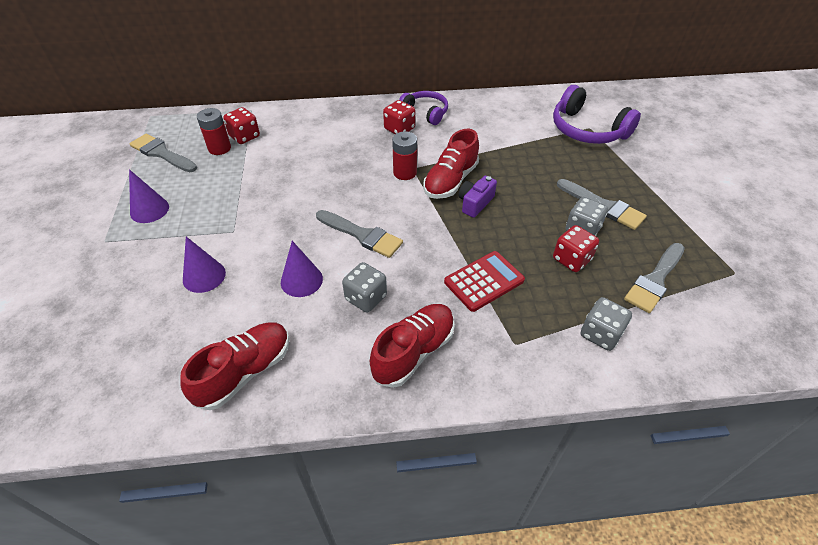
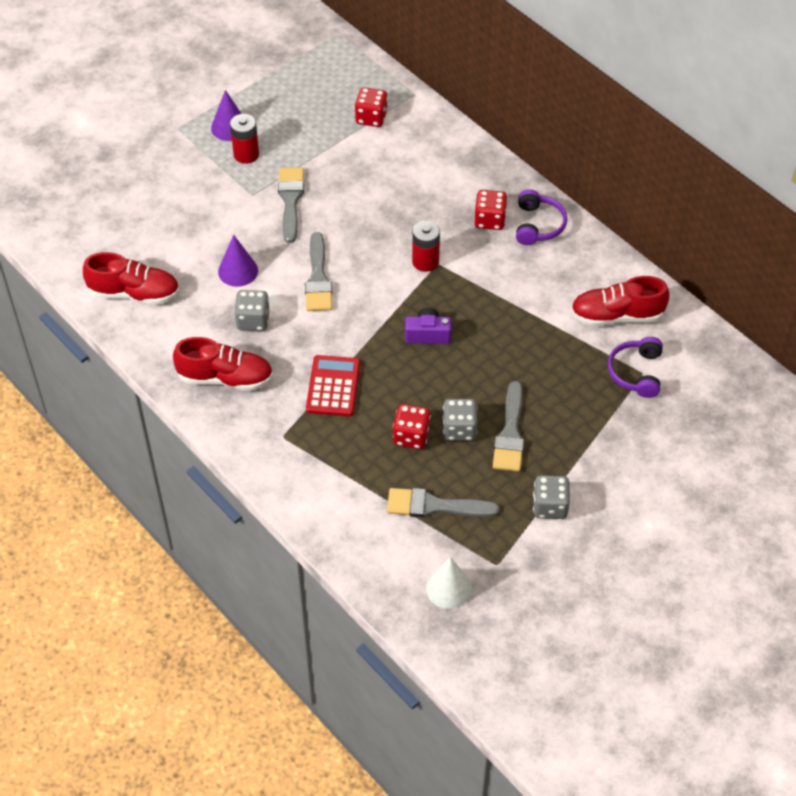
camera: 55 degrees right, 5 degrees up
(162, 153) = (298, 81): grey brush -> grey brush (290, 200)
(204, 276) = (194, 211): purple cone -> none
(219, 148) = (339, 113): red battery -> red battery (246, 154)
(450, 181) = (444, 301): red shoe -> red shoe (617, 316)
(484, 281) = (333, 386): red calculator -> red calculator turned 105 degrees counterclockwise
(587, 130) = (636, 372): purple headphones -> purple headphones, size x0.62
(600, 334) = (337, 488): grey dice -> grey dice (550, 506)
(751, 313) = (448, 588): none -> white cone

